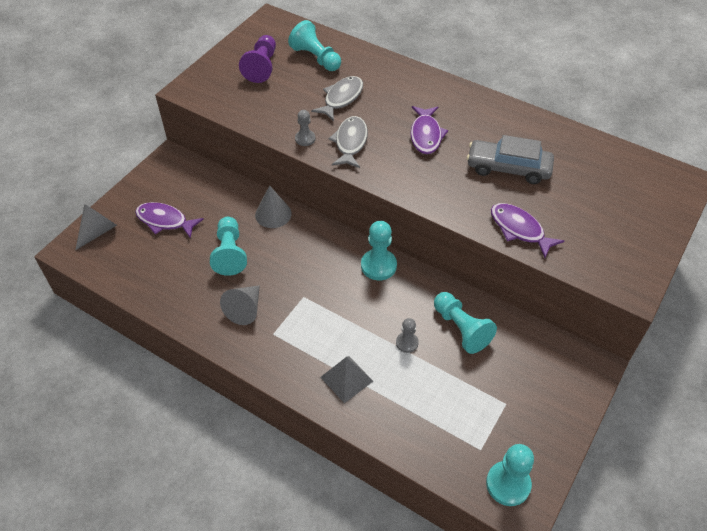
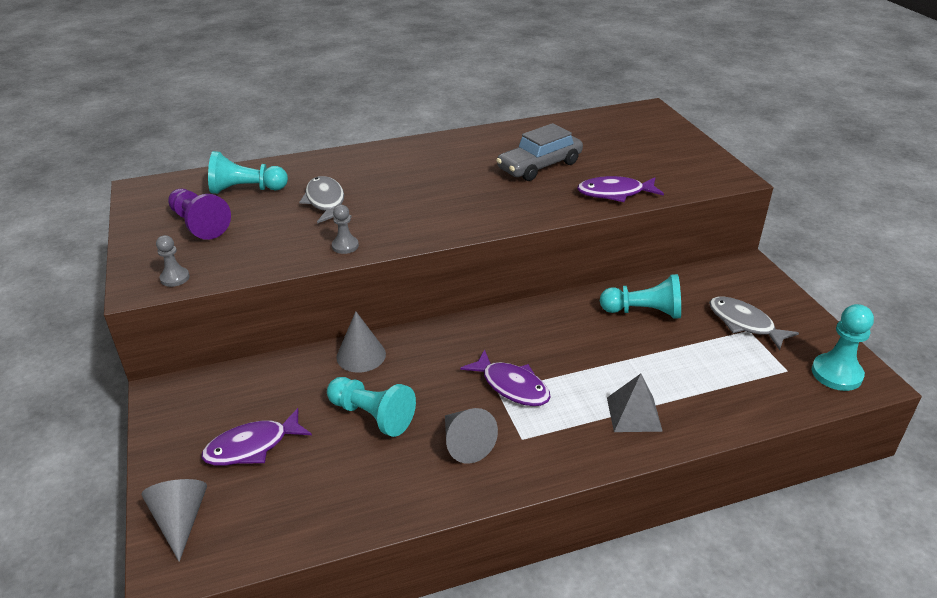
camera: 50 degrees left, 15 degrees down
(350, 142) = (391, 224): grey fish -> grey fish (744, 323)
(378, 266) = (516, 321): turquoise pawn -> none
(407, 343) = (628, 351): grey pawn -> grey pawn (175, 278)
(426, 135) = (443, 183): purple fish -> purple fish (511, 386)

